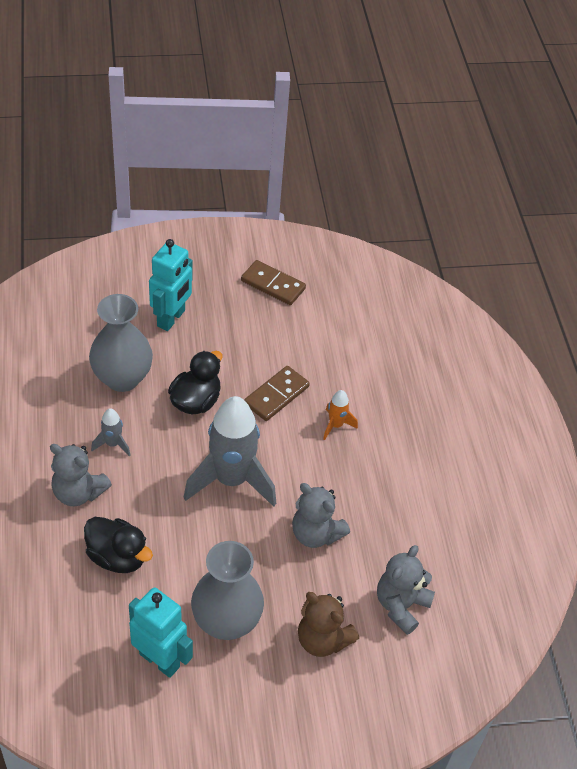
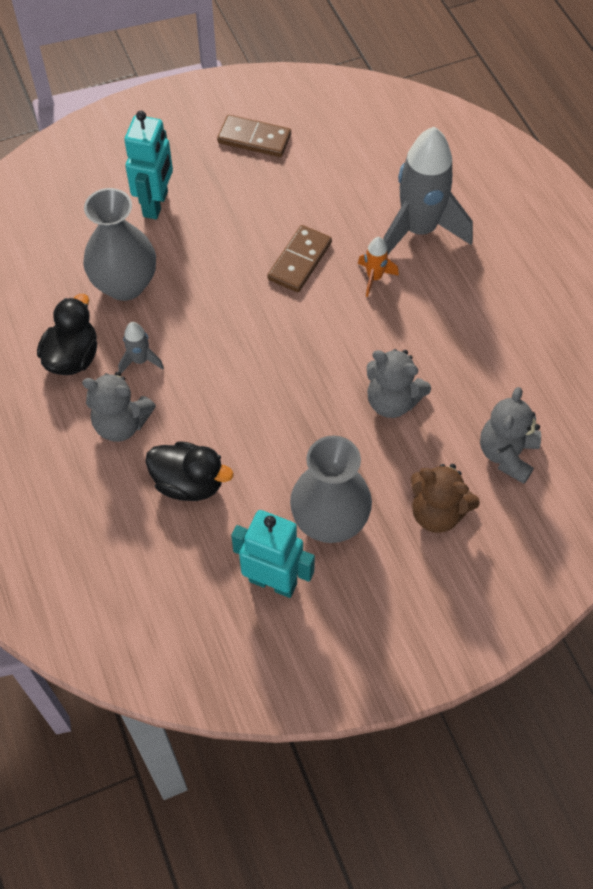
camera: 10 degrees left, 10 degrees up
(196, 401) = (214, 290): black duck -> black duck (73, 357)
(231, 480) = (283, 367): grey rocket -> grey rocket (419, 230)

